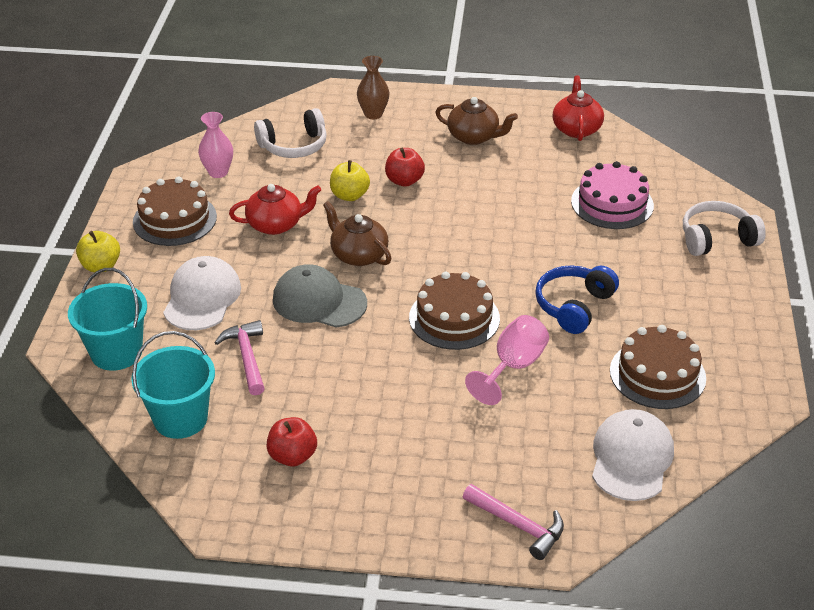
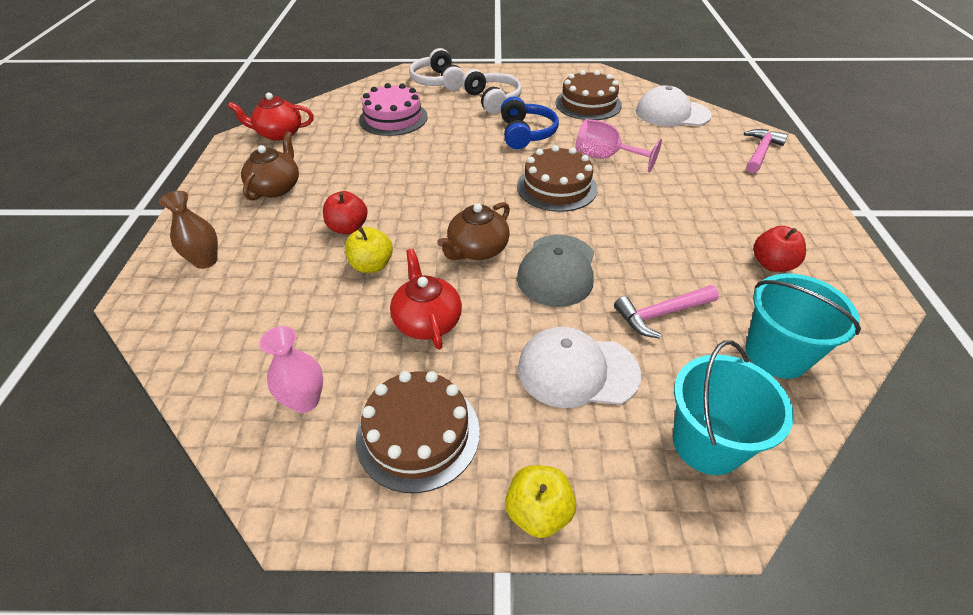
camera: 95 degrees left, 5 degrees up
(294, 146) = (257, 326): white headphones -> white headphones (492, 100)
(574, 306) = (526, 133): blue headphones -> blue headphones turned 120 degrees counterclockwise

